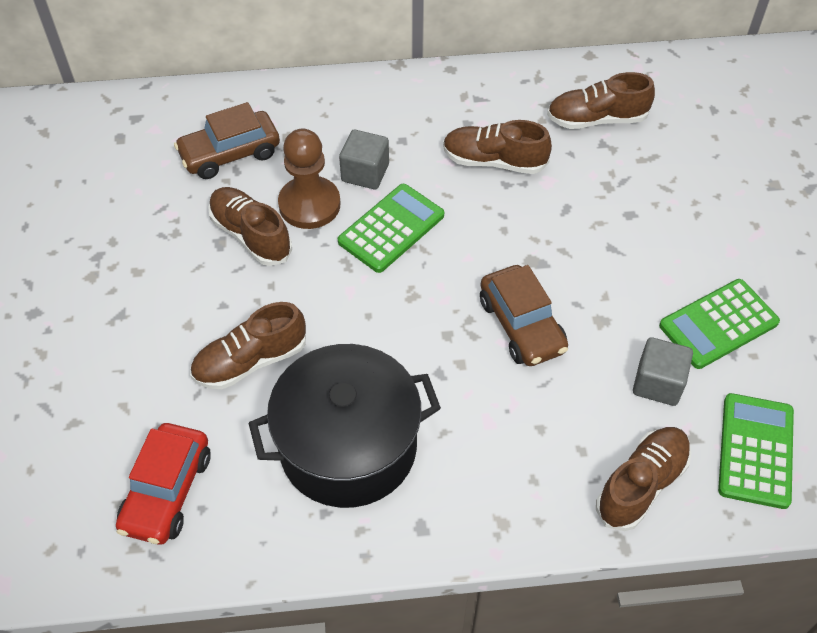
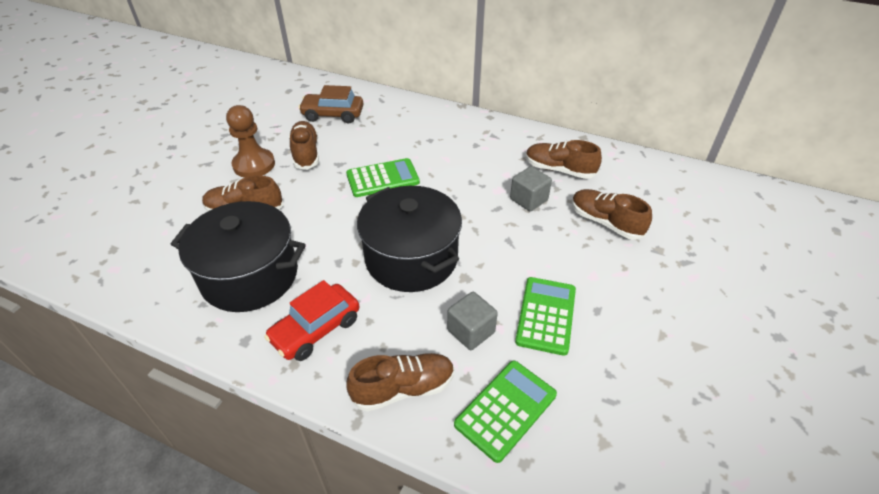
camera: 30 degrees right, 10 degrees down
(167, 491) = (139, 253): red car -> red car (316, 329)
(309, 204) = (350, 151): brown pawn -> brown pawn (254, 165)
(365, 173) = (394, 147): grey cube -> grey cube (528, 199)
(494, 161) = (474, 168): brown shoe -> brown shoe (605, 222)
(521, 325) = (411, 258): brown car -> black pot
(718, 324) = (546, 315): green calculator -> green calculator turned 105 degrees clockwise

